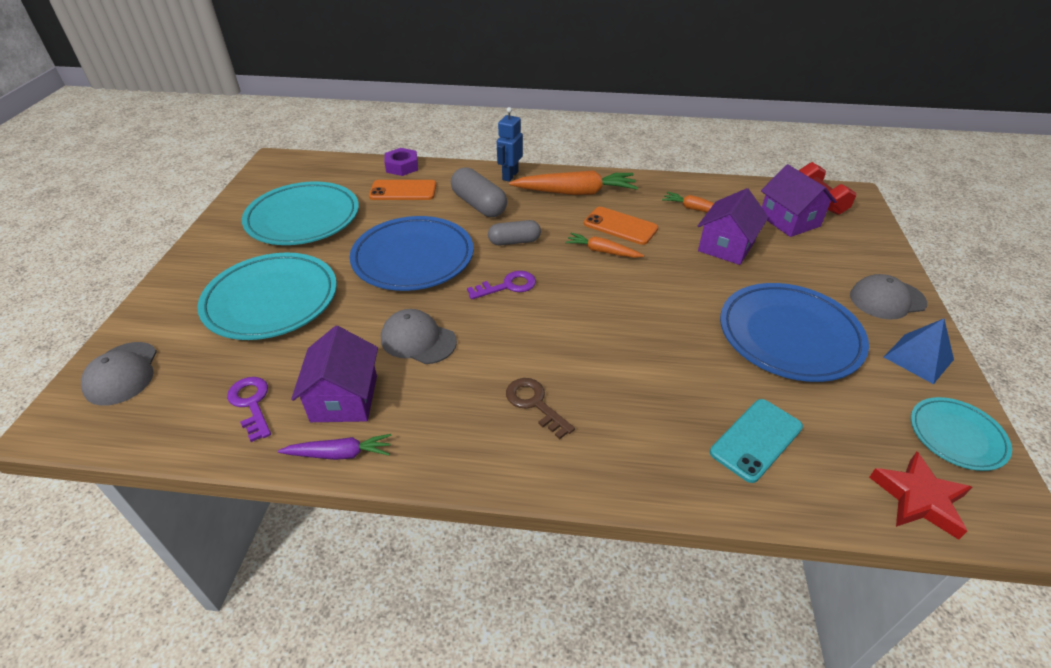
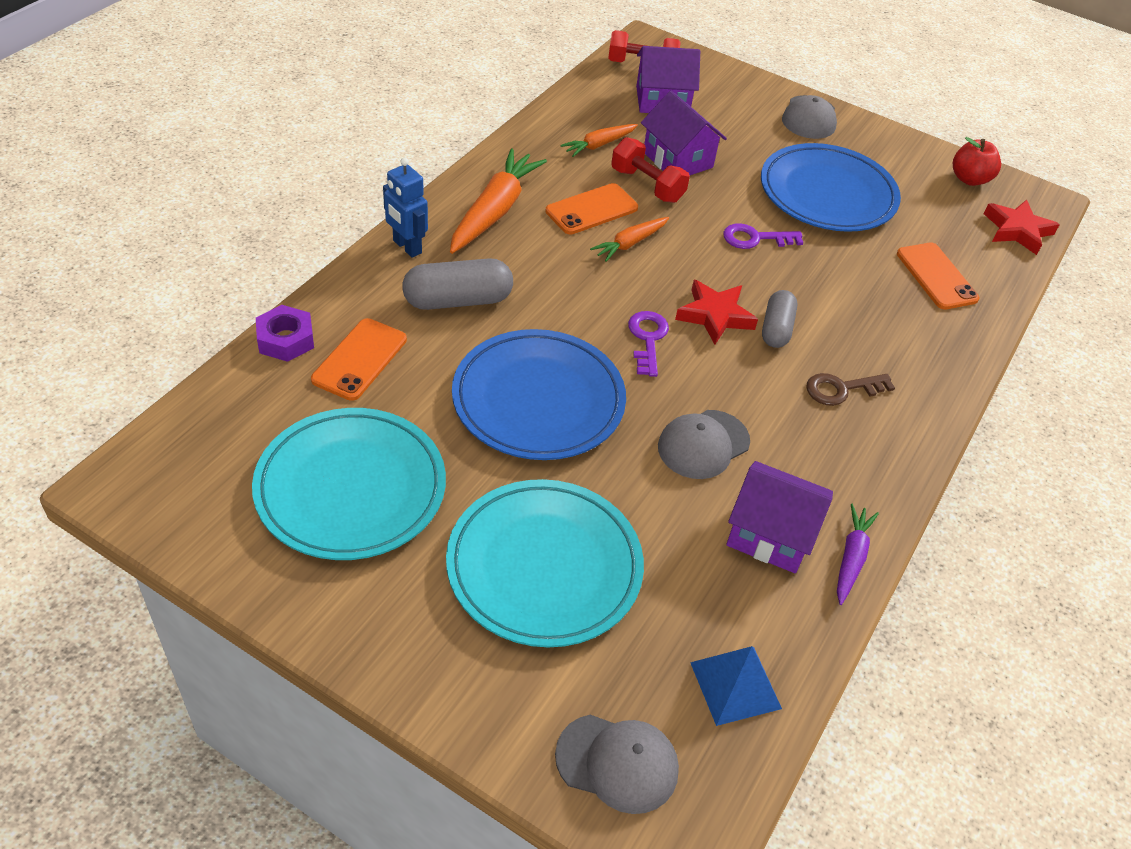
camera: 70 degrees left, 5 degrees up
(251, 404) = (742, 623): purple key -> purple key (755, 238)
(514, 241) = (564, 301): grey capsule -> grey capsule (776, 329)
(562, 311) = (715, 315): none -> red star
(677, 241) = (647, 185): none -> red dumbbell
(756, 439) = (936, 276): turquoise phone -> orange phone
(918, 358) = (885, 146): blue pyramid -> blue pyramid (735, 685)
(956, 436) = (969, 179): turquoise plate -> red apple

